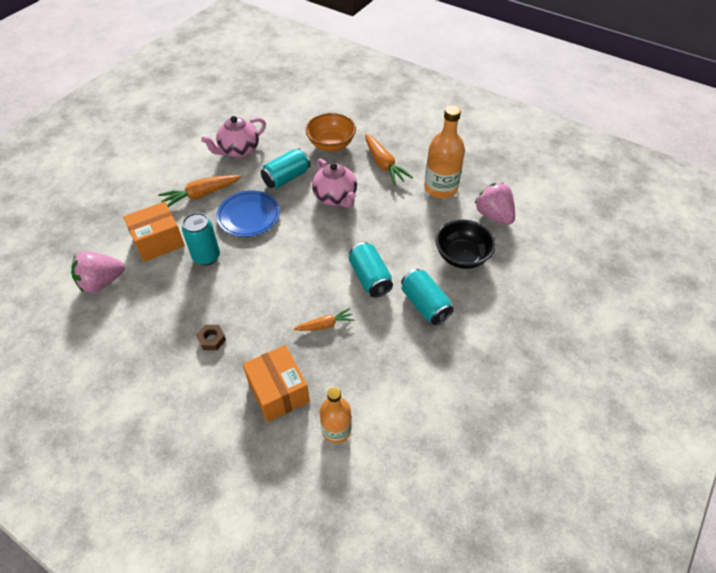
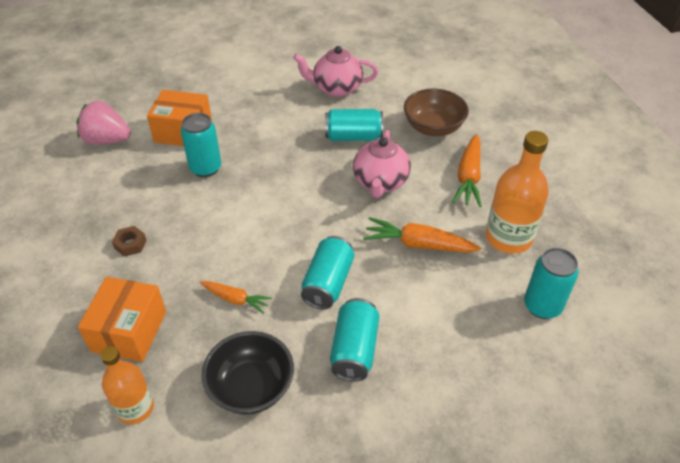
camera: 40 degrees right, 5 degrees down
(201, 195) = (261, 111): orange carrot -> orange carrot (418, 244)
(249, 216) = (280, 153): blue plate -> none
(331, 144) = (433, 128): orange bowl -> brown bowl
(462, 256) = (453, 326): black bowl -> black bowl (251, 387)
(493, 215) = (542, 306): pink strawberry -> turquoise can

